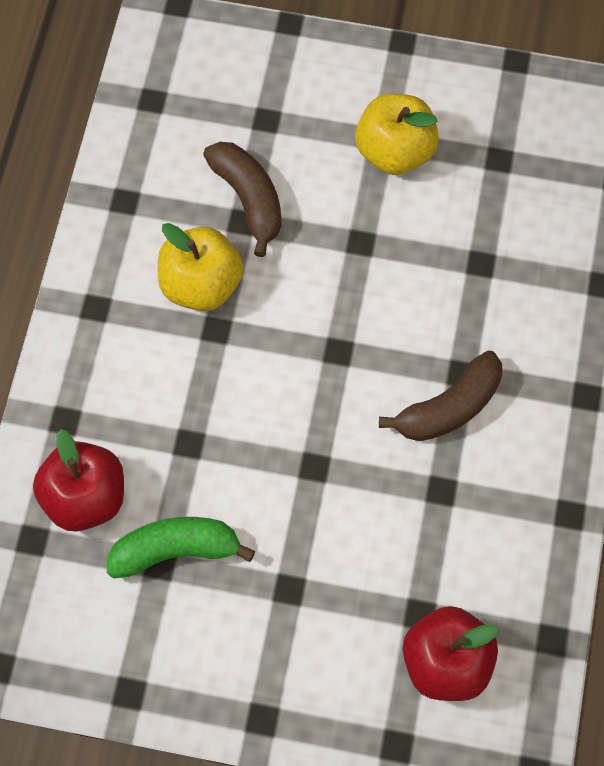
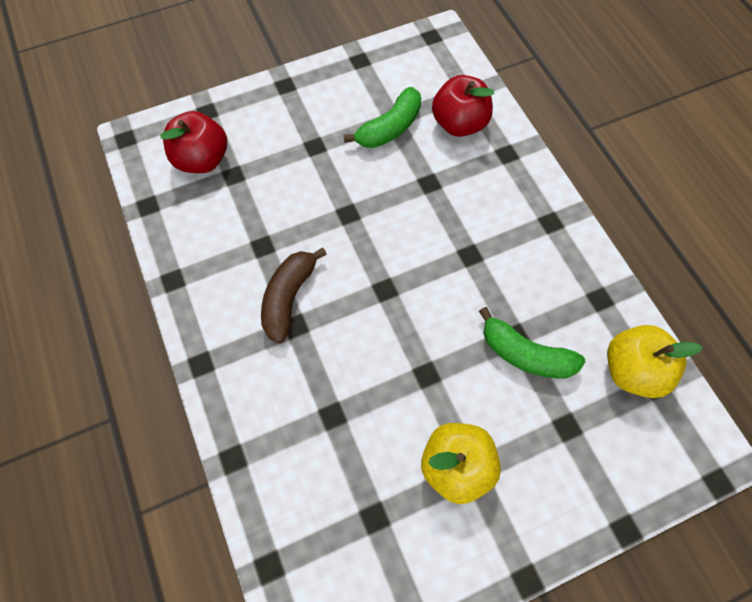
camera: 145 degrees right, 0 degrees up
(201, 285) = (503, 275): yellow apple -> yellow apple (632, 370)
(248, 200) = (525, 354): brown banana -> green banana

